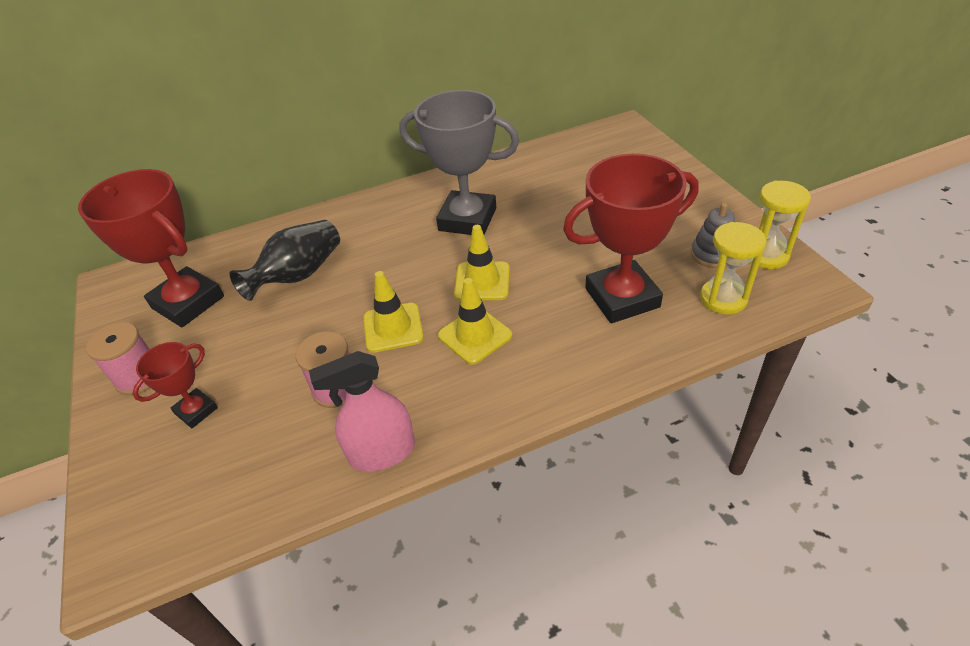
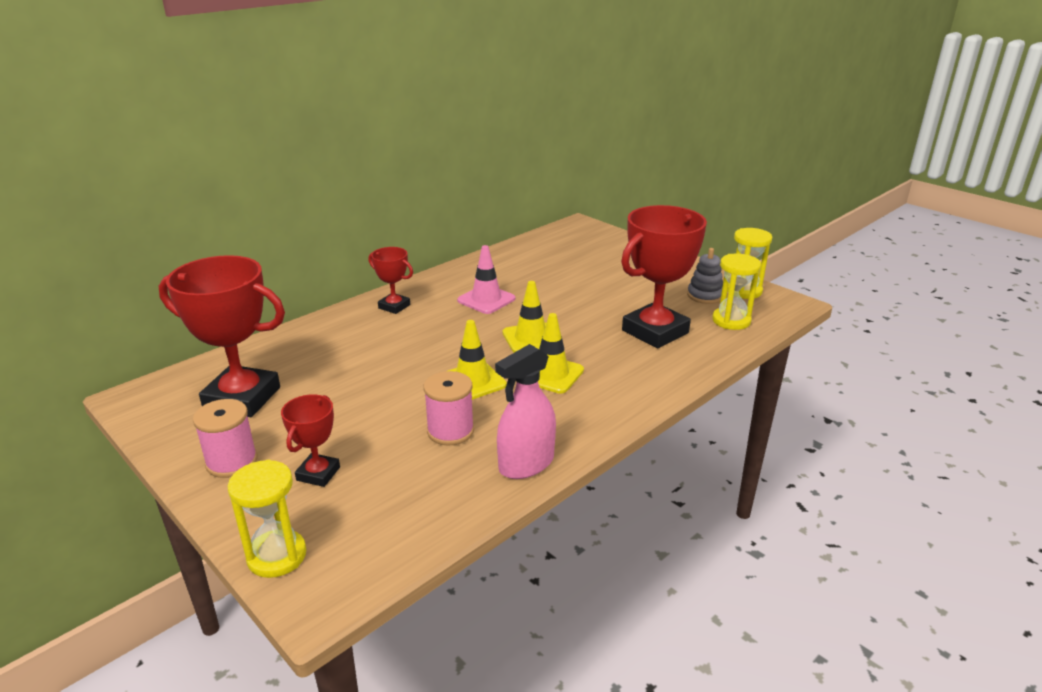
camera: 25 degrees left, 15 degrees down
(111, 500) = (277, 556): none -> yellow hourglass
(298, 275) = (349, 360): black vase -> none
(376, 213) = (394, 306): none -> red trophy
(467, 219) = (486, 300): grey trophy -> pink traffic cone

